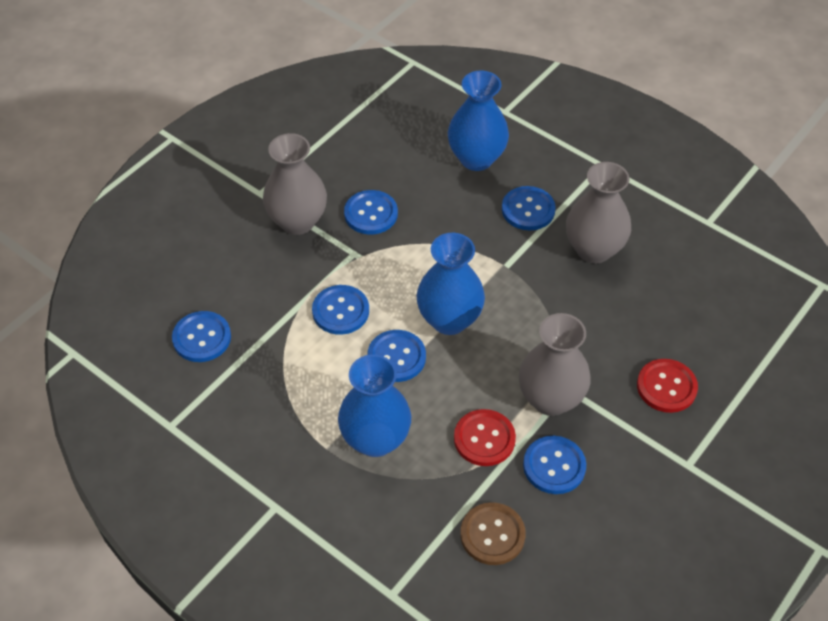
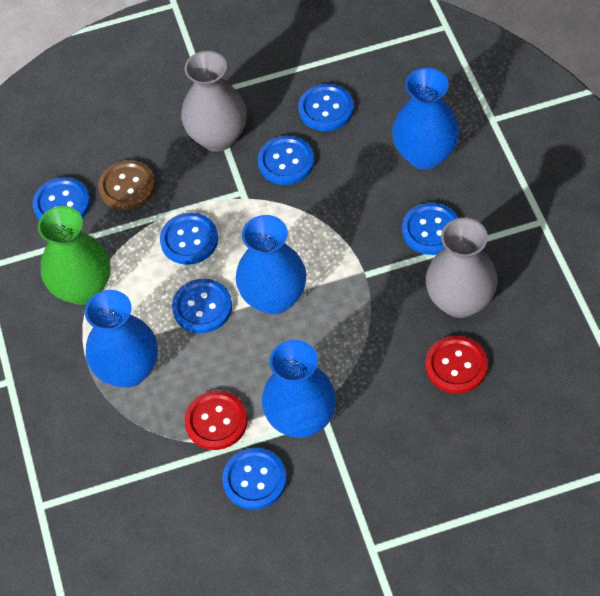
camera: 40 degrees right, 5 degrees up
(279, 396) = (83, 288): none -> green vase
(370, 160) = (326, 109): none -> blue button
(492, 535) = (155, 507): brown button -> brown button (127, 186)
(550, 399) = (301, 419): grey vase -> blue vase
(666, 387) = (414, 468): red button -> red button (456, 366)

